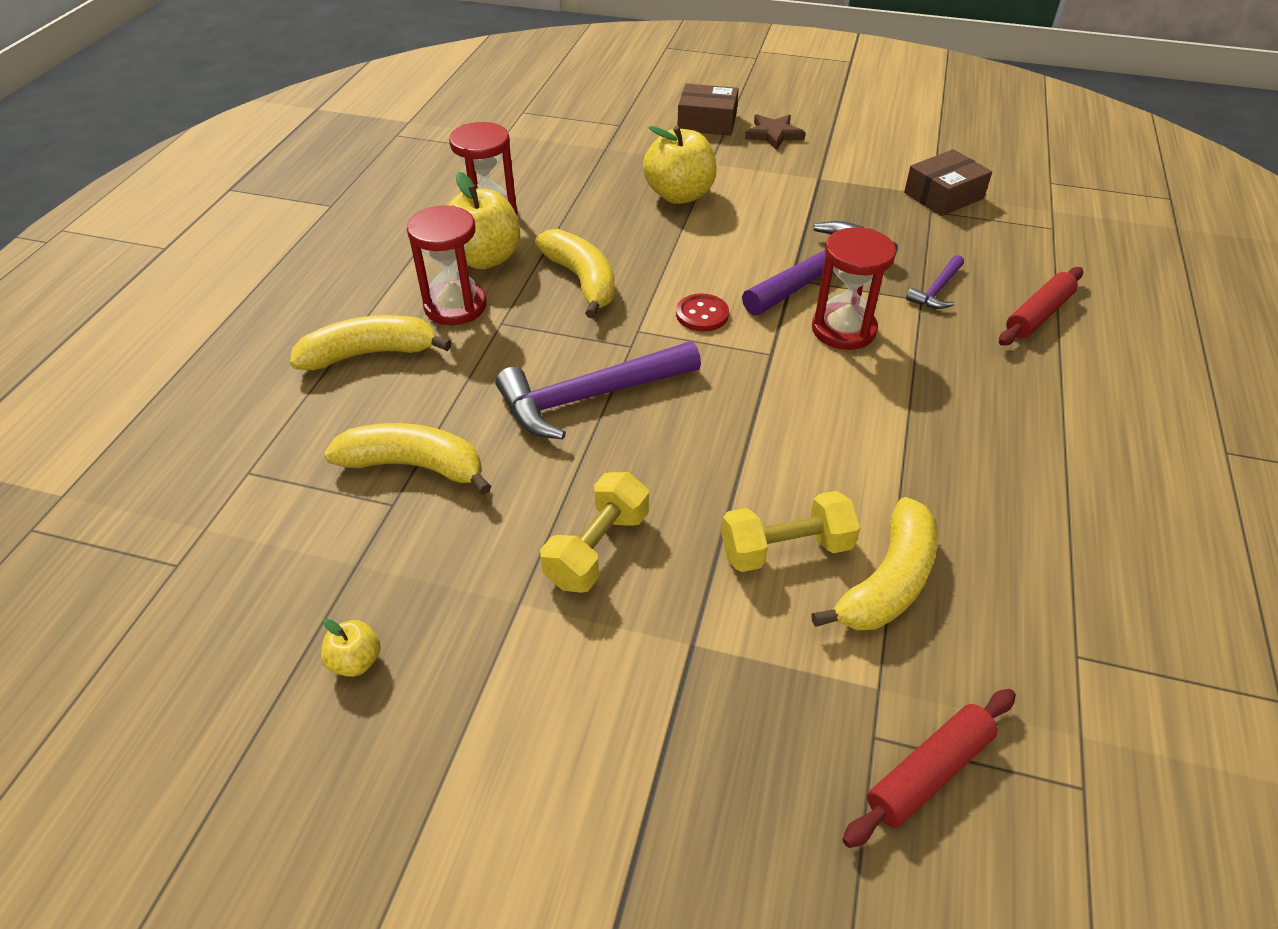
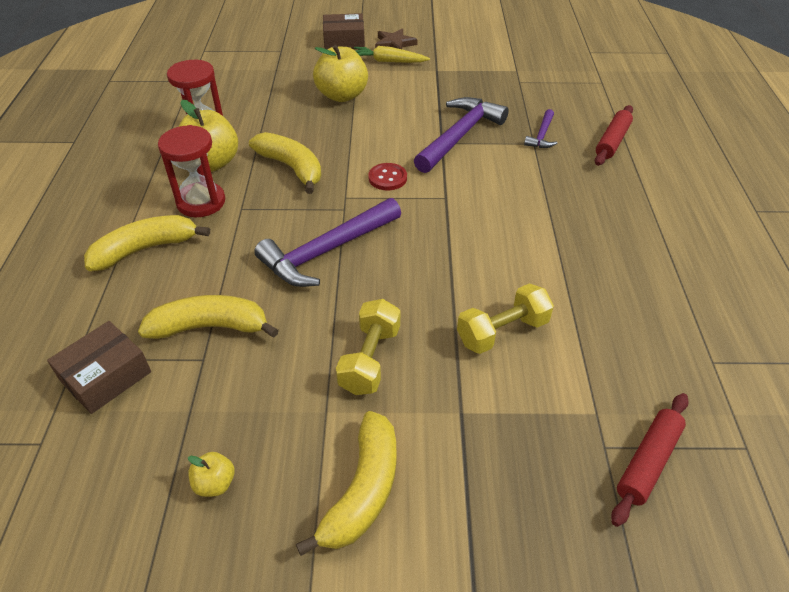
camera: 15 degrees left, 0 degrees up
(757, 157) = (388, 61): none -> yellow carrot
(843, 329) = (489, 172): red hourglass -> none
(888, 581) = (577, 339): yellow banana -> yellow banana (363, 490)
(943, 195) = (524, 70): brown box -> brown box (105, 376)

